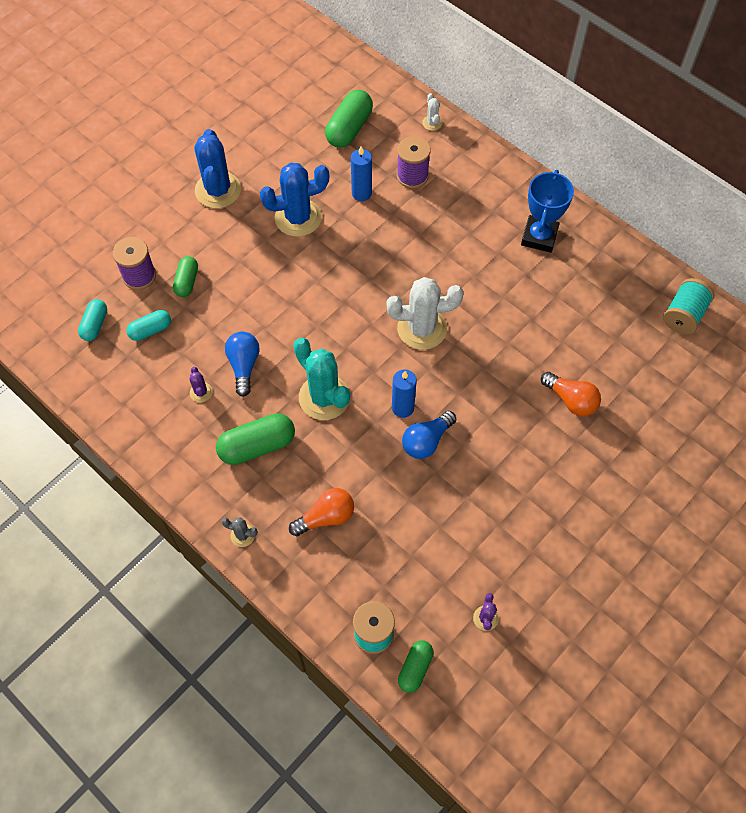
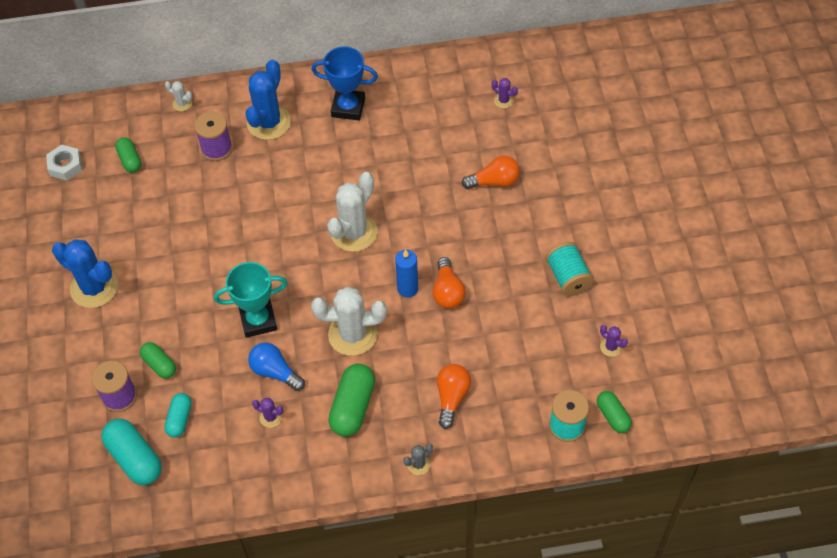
camera: 50 degrees left, 5 degrees down
(95, 325) = (134, 458): turquoise capsule -> turquoise capsule, size x1.66
(281, 320) = (258, 320): none -> turquoise trophy
(298, 218) = (177, 249): blue cactus -> blue cactus (269, 122)
(307, 93) = (65, 166): none -> white nut
(324, 397) = (352, 334): turquoise cactus -> white cactus
(349, 128) = (130, 160): green capsule -> green capsule, size x0.60
(361, 193) = (198, 192): blue candle -> none
(426, 441) = (447, 291): blue light bulb -> orange light bulb
(539, 237) = (348, 107): blue trophy -> blue trophy turned 45 degrees counterclockwise
(663, 348) = (503, 100): none -> purple cactus
(683, 315) = (489, 70): turquoise spool -> turquoise spool (568, 277)

